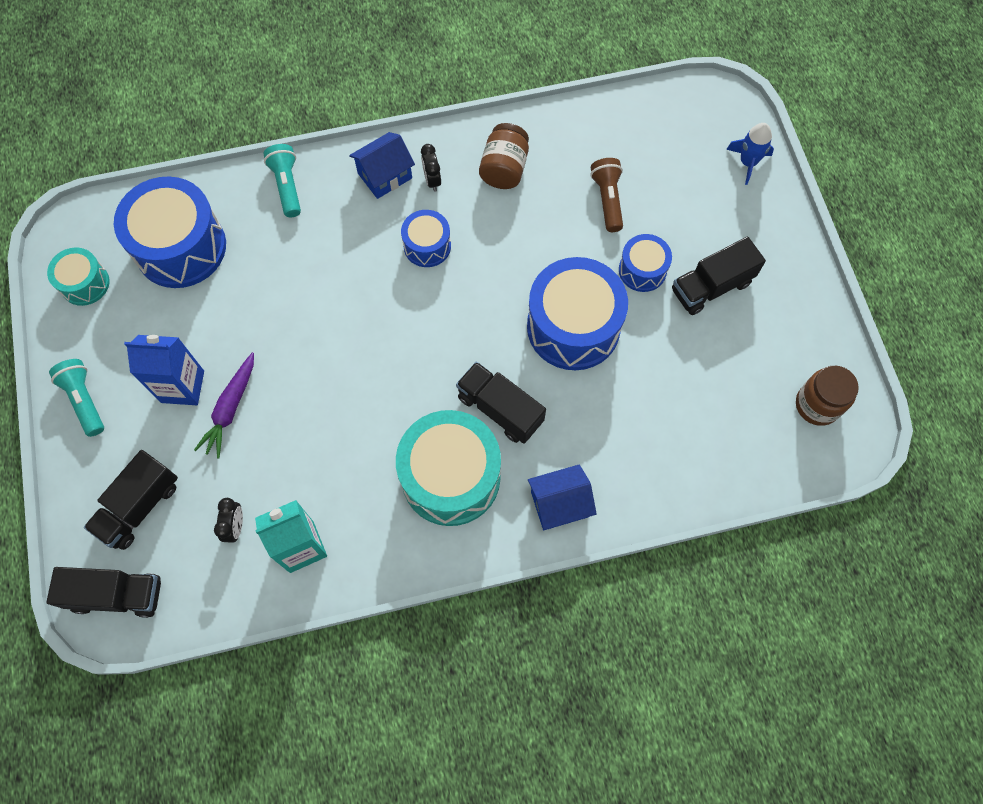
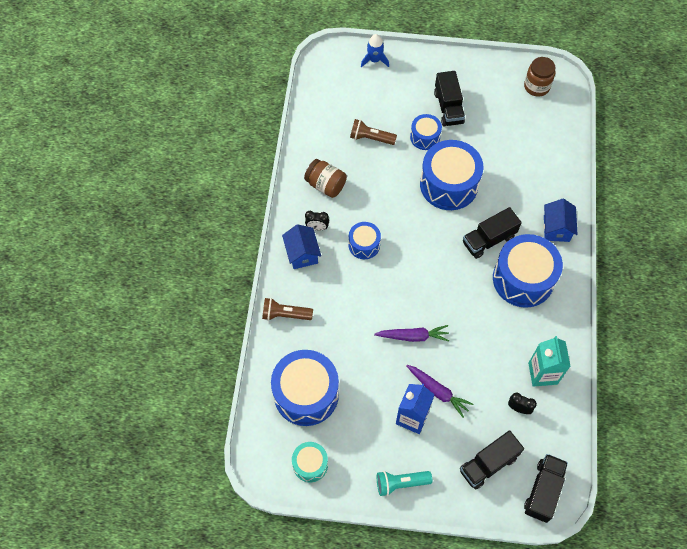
camera: 70 degrees left, 5 degrees down
(139, 507) = (488, 464): black truck -> black truck turned 90 degrees clockwise
(287, 186) = (285, 314): turquoise flashlight -> brown flashlight
(305, 351) = (413, 336): none -> purple carrot
(451, 477) = (523, 279): turquoise drum -> blue drum

